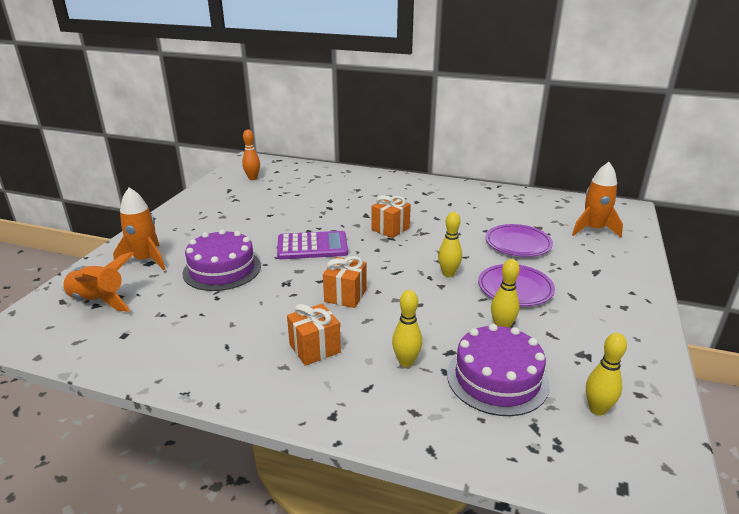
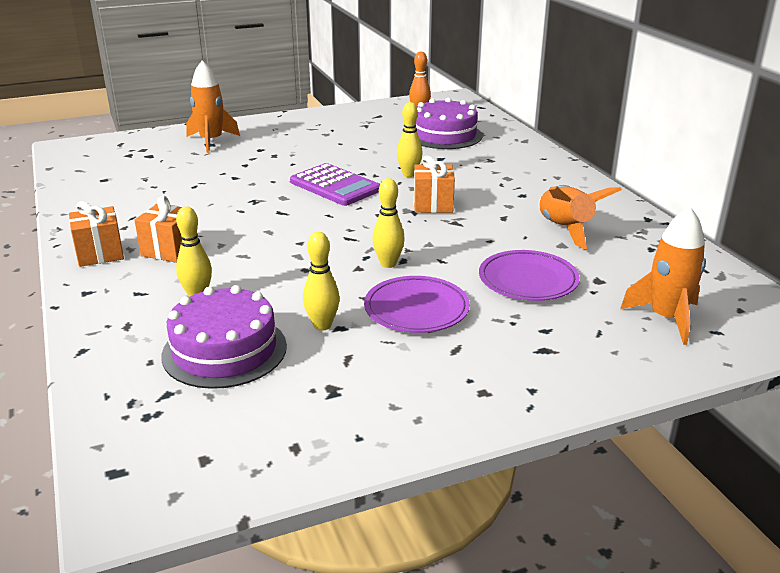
camera: 50 degrees right, 0 degrees up
(99, 301) = (135, 153): orange rocket -> orange rocket (565, 230)
(222, 269) = (239, 170): purple cake -> purple cake (444, 135)
(345, 295) = (270, 231): orange gift -> orange gift (100, 254)
(597, 409) = (234, 425): yellow bowling pin -> yellow bowling pin (409, 174)

